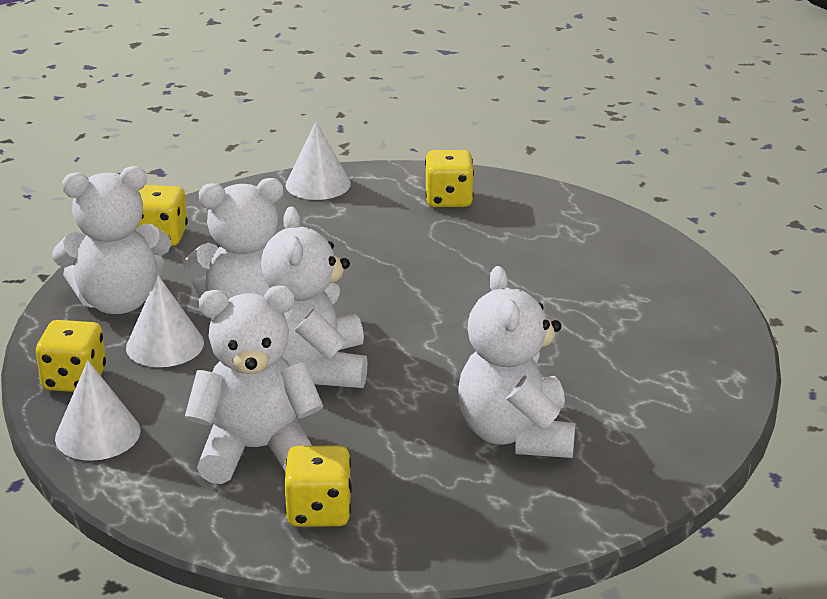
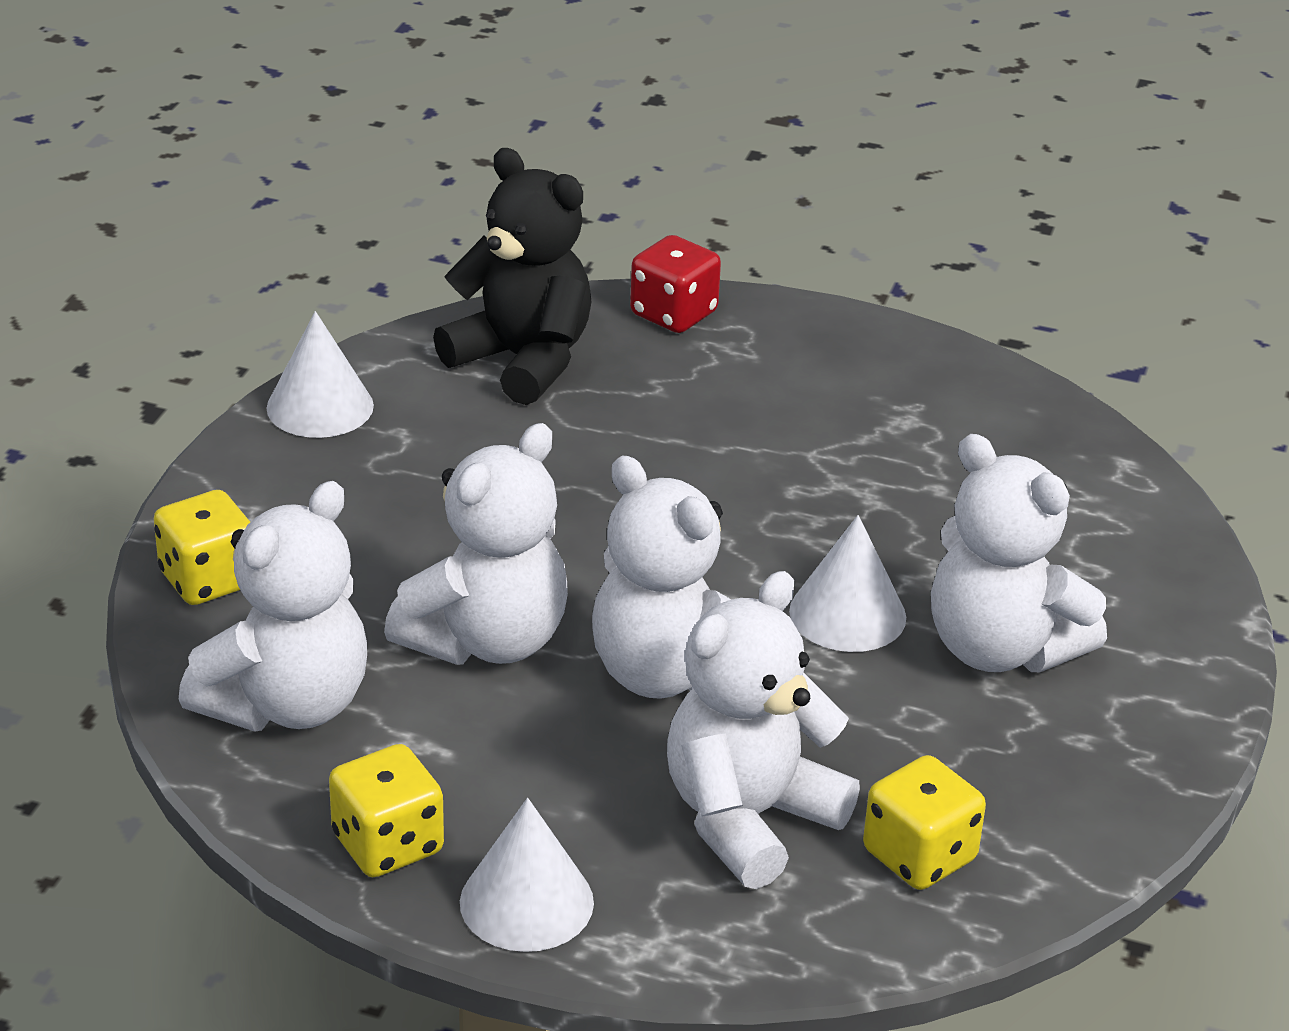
camera: 40 degrees left, 5 degrees up
(165, 345) = (439, 736): white cone -> white cone (847, 614)
(449, 199) = (522, 361): yellow dice -> black teddy bear
(564, 206) = (673, 314): none -> red dice

